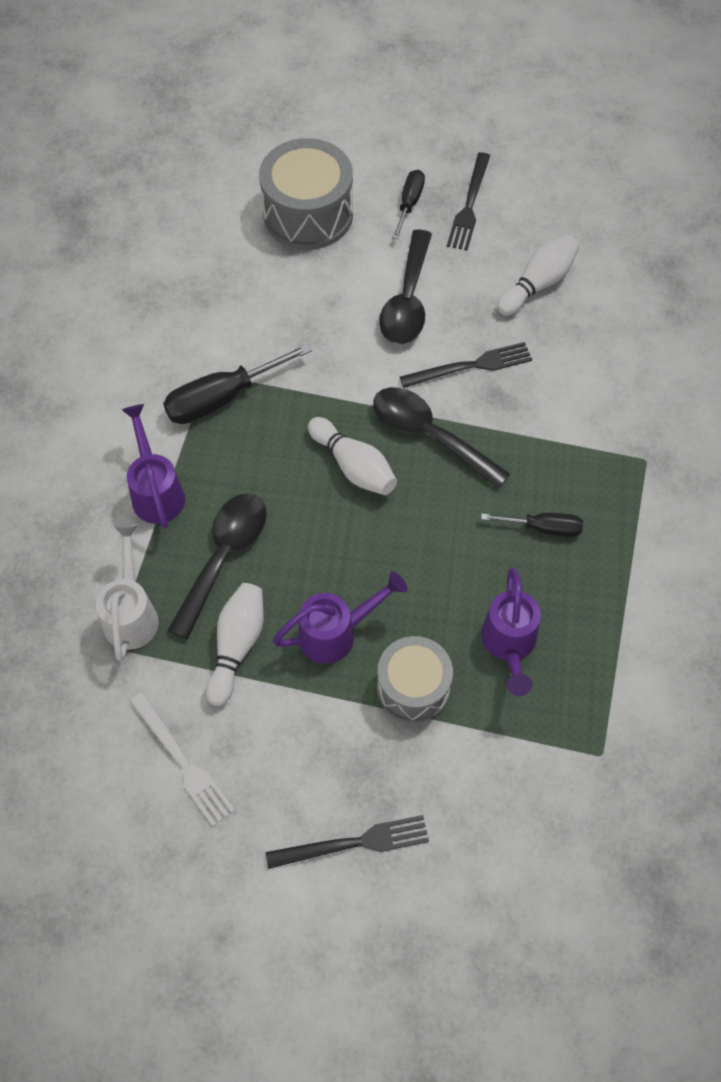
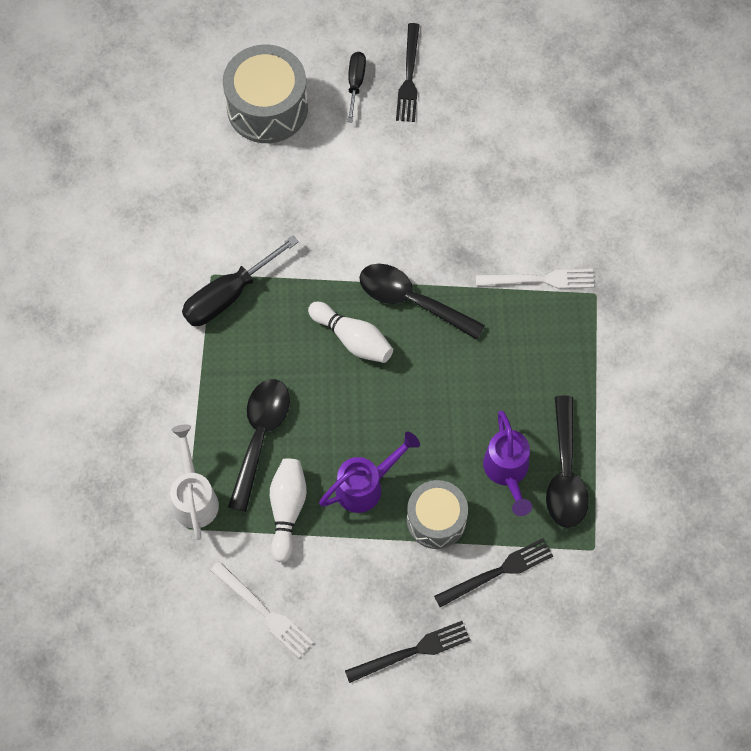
camera: 10 degrees left, 5 degrees up
(156, 491) = (190, 388): purple watering can -> none
(407, 300) = (371, 178): black spoon -> black spoon (565, 474)
(471, 366) = (436, 232): black fork -> black fork (497, 572)
(538, 284) = (481, 145): white bowling pin -> none
(543, 528) = (519, 368): black screwdriver -> none
(582, 435) = (539, 280): none -> white fork

